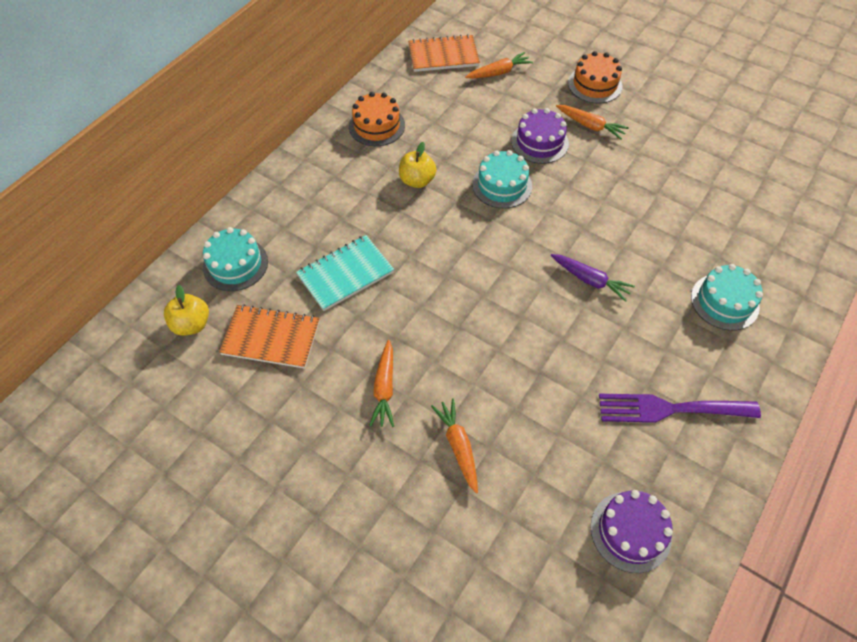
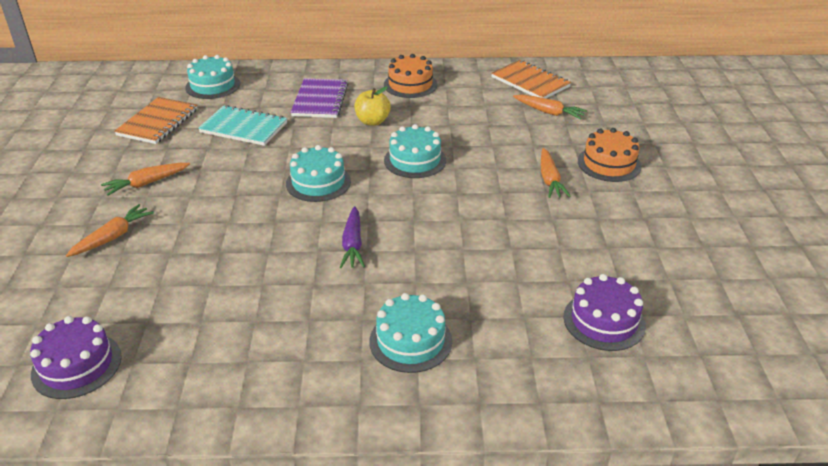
camera: 55 degrees right, 20 degrees down
(192, 324) = (146, 91): yellow apple -> none
(271, 338) = (158, 122): orange notebook -> orange notebook turned 45 degrees clockwise
(345, 197) = (320, 100): none -> purple notebook
(485, 261) = (318, 182): none -> turquoise cake
(539, 142) = (491, 161): purple cake -> purple cake (604, 321)
(669, 409) = (236, 345): purple fork -> none

